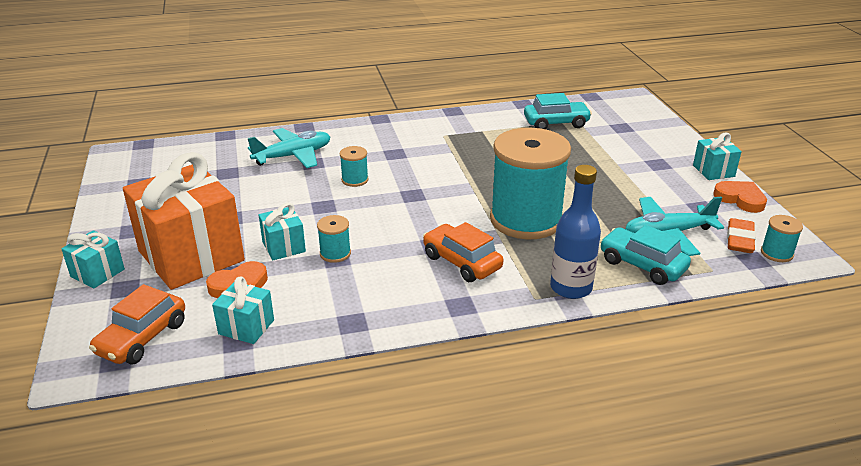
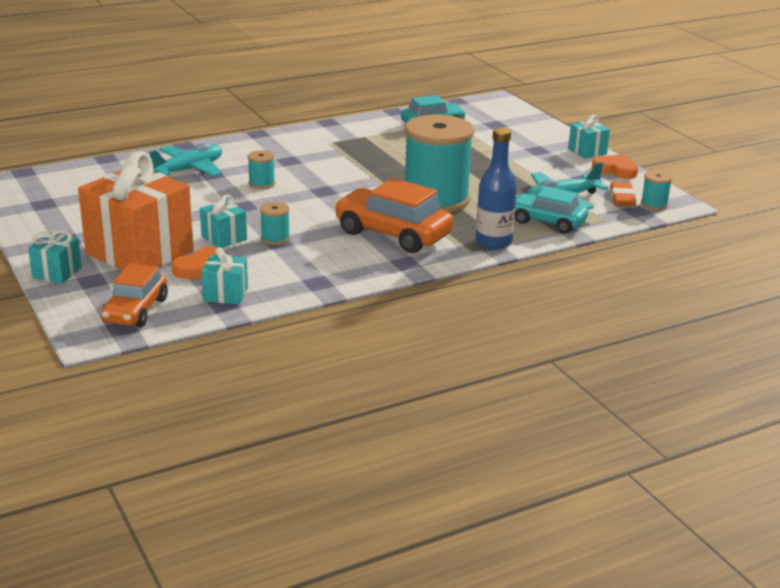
camera: 15 degrees left, 5 degrees down
(462, 262) = (393, 234): orange car -> orange car, size x1.51

